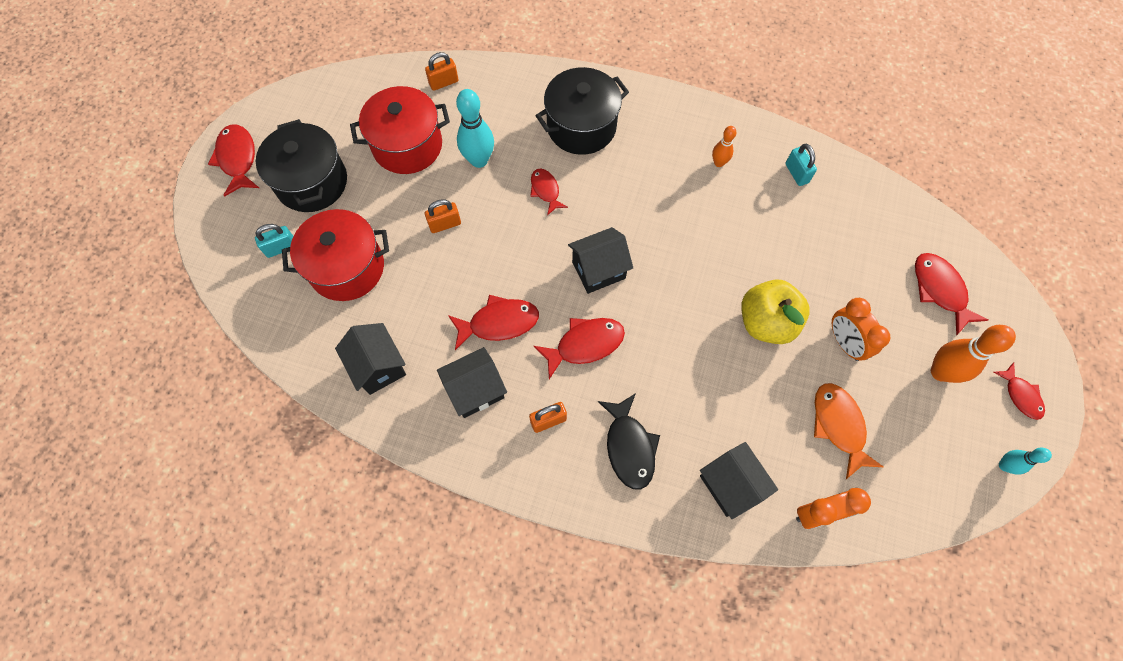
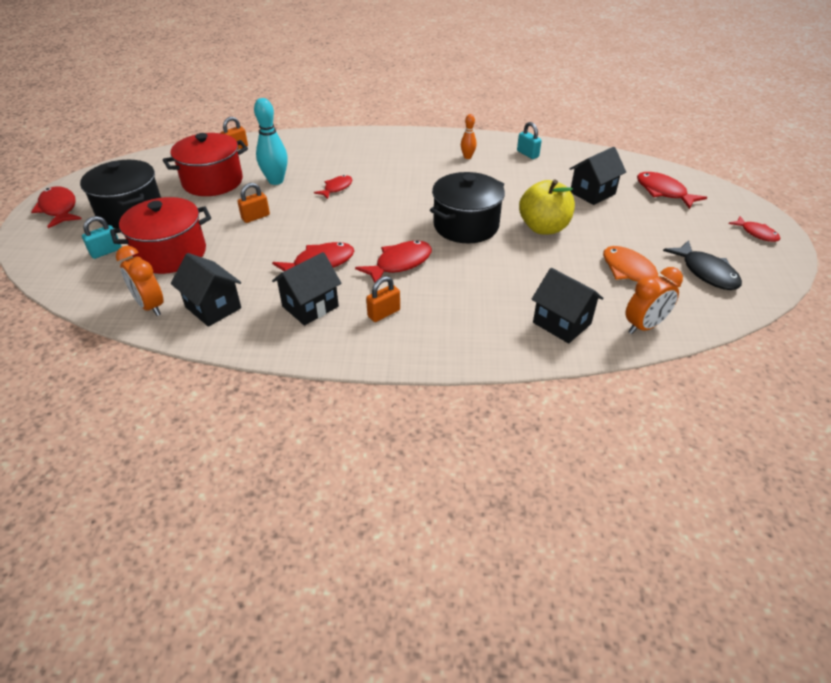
camera: 15 degrees left, 25 degrees down
(545, 190) = (336, 188): red fish -> red fish turned 75 degrees clockwise
(581, 127) = (354, 154): black pot -> black pot (466, 225)
(598, 270) = (395, 222): black house -> black house (592, 193)
(629, 447) = (463, 316): black fish -> black fish (706, 272)
(845, 343) = (610, 228): orange clock -> orange clock (150, 306)
(940, 372) = (690, 231): orange bowling pin -> none
(1004, 465) = (771, 271): turquoise bowling pin -> none

